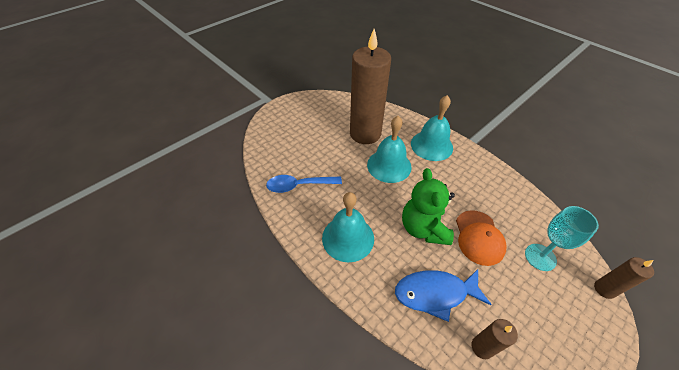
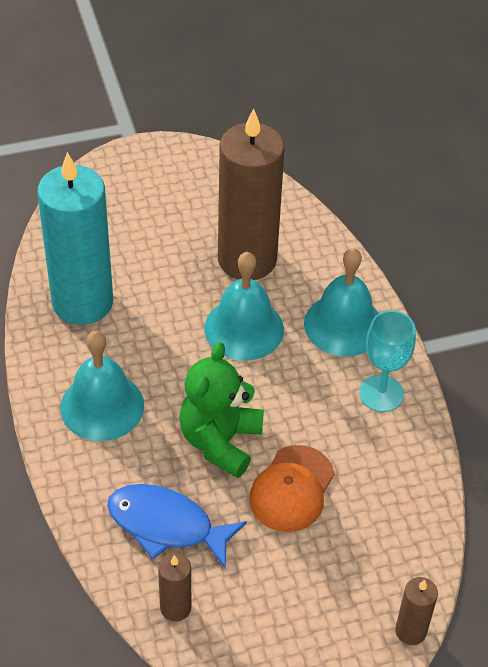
camera: 25 degrees right, 0 degrees up
(299, 186) = (82, 302): blue spoon -> turquoise candle
(540, 257) = (358, 553): turquoise goblet -> turquoise goblet (381, 393)

